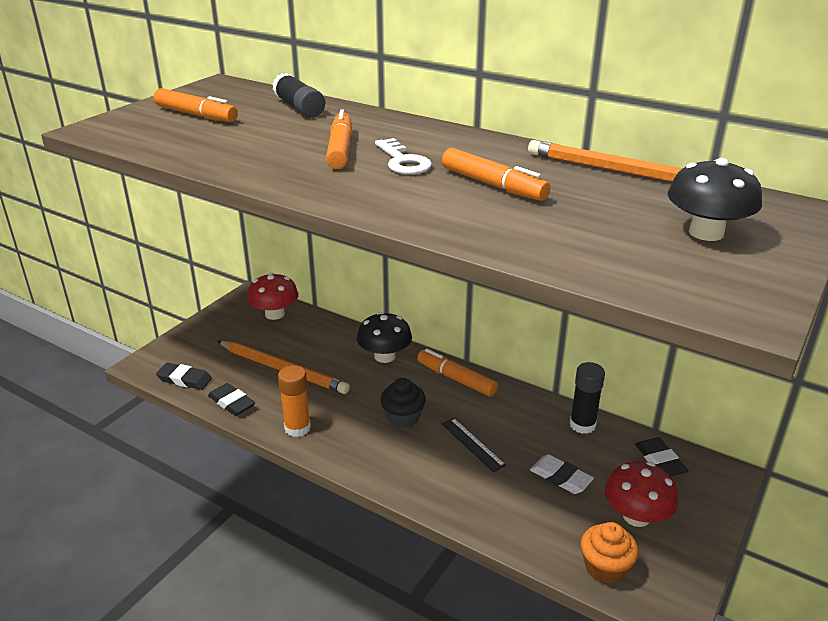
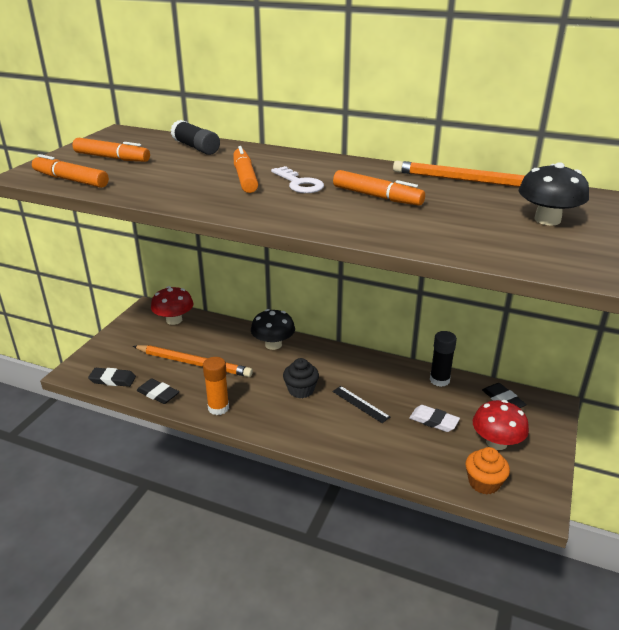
camera: 10 degrees left, 0 degrees up
(456, 379) = (334, 356): orange marker -> orange marker (71, 180)

